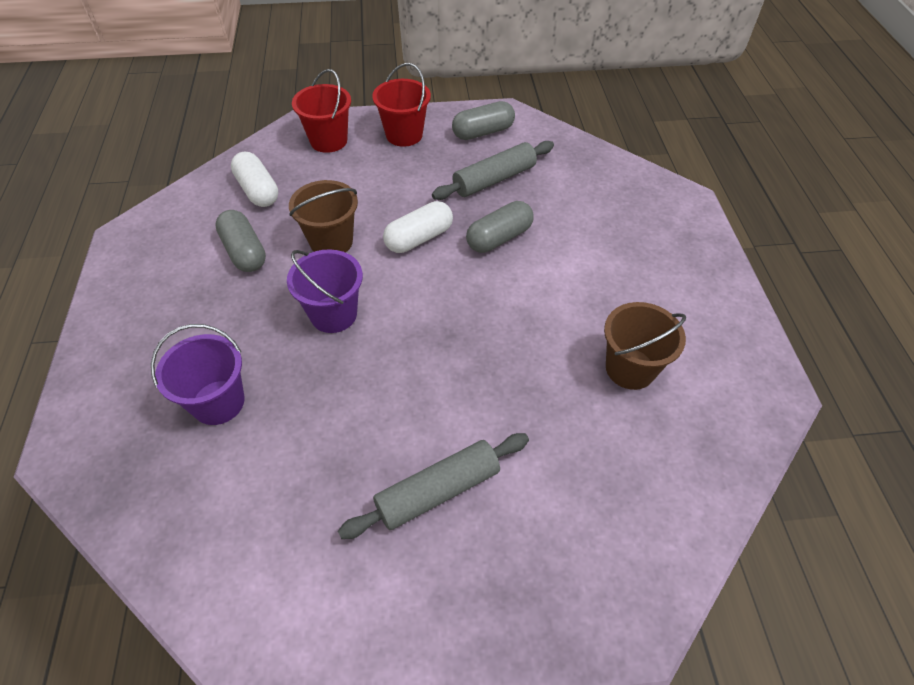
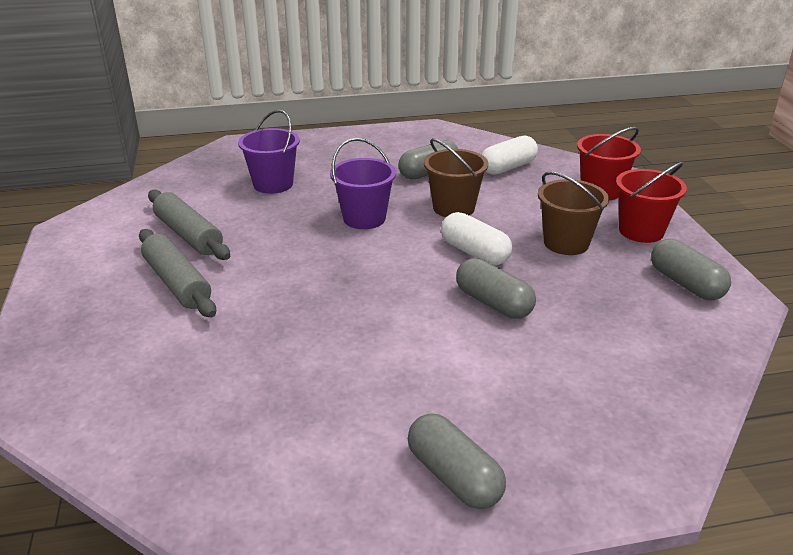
camera: 85 degrees right, 20 degrees down
(494, 179) = (596, 296): grey rolling pin -> grey rolling pin (188, 235)
(630, 368) = (306, 403): brown bucket -> brown bucket (566, 243)
(695, 286) = (454, 477): none -> grey capsule

